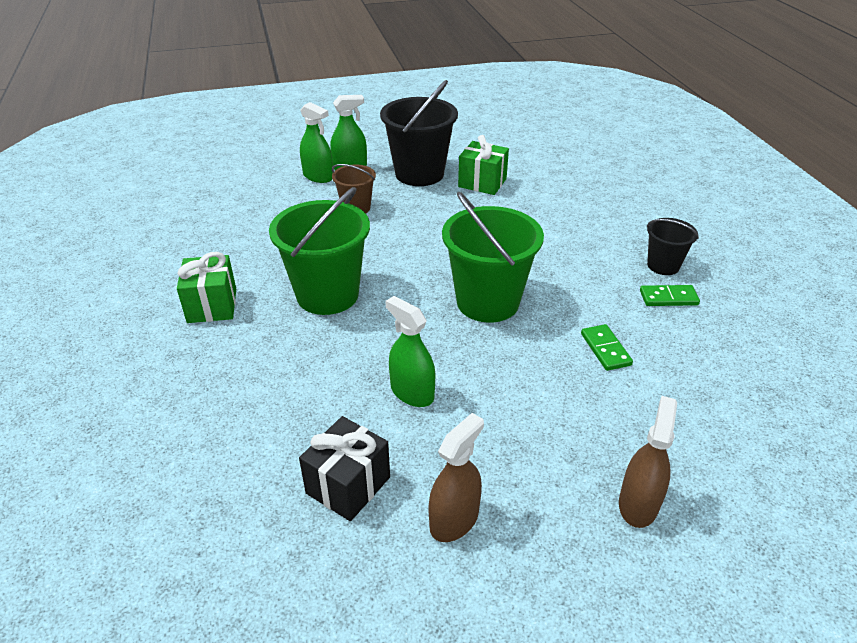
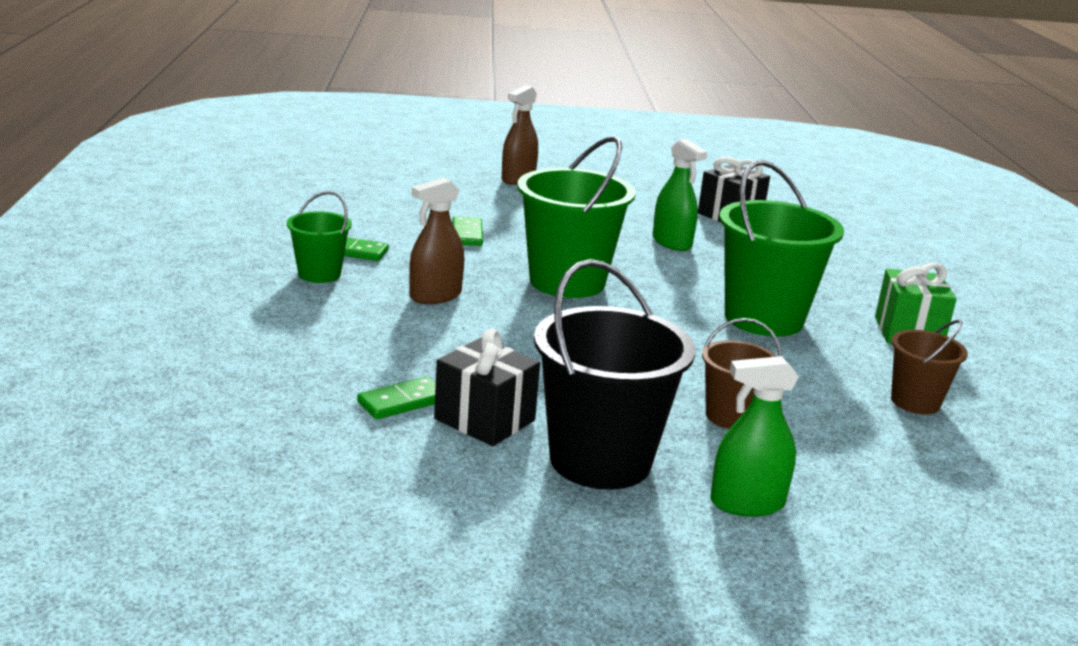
camera: 170 degrees left, 15 degrees down
(240, 239) = (915, 402): none -> brown bucket
(318, 176) = (813, 493): green spray bottle -> none
(454, 520) = (653, 194): brown spray bottle -> brown spray bottle (435, 296)
(482, 183) = (484, 420): green gift -> black gift
(527, 184) = (402, 402): none -> green domino
(663, 265) = (319, 274): black bucket -> green bucket

